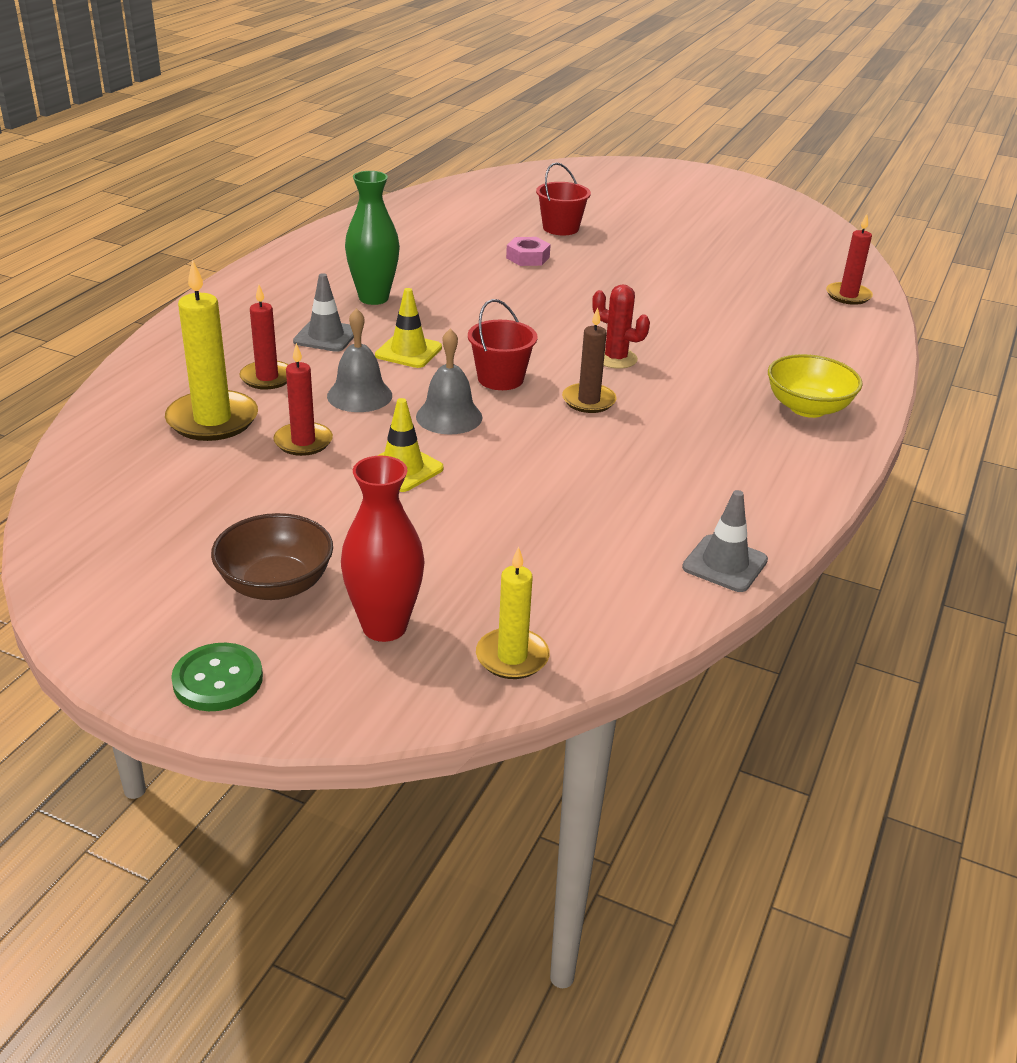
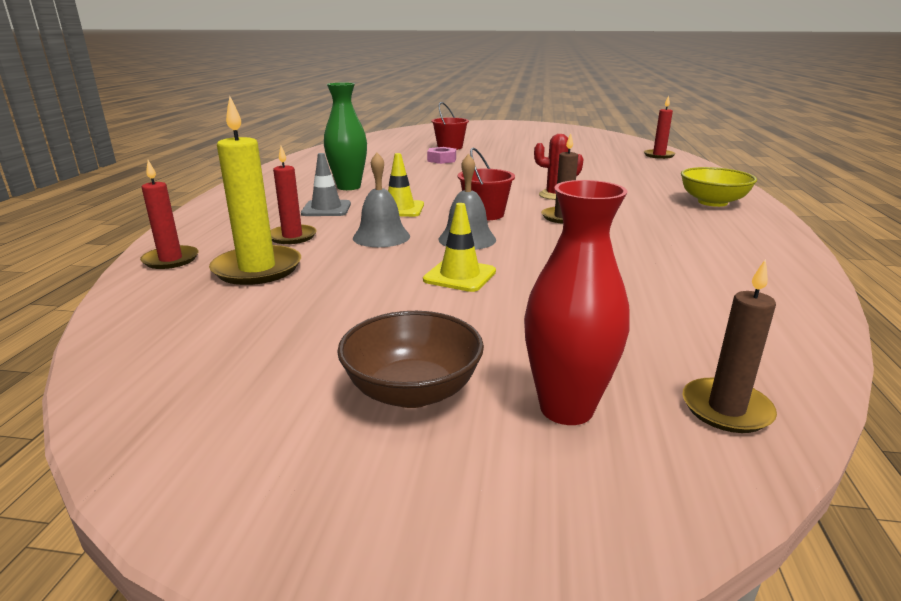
camera: 15 degrees left, 10 degrees down
(218, 680) = (416, 523): green button -> none
(303, 442) = (354, 271): red candle -> red candle (171, 260)
(512, 657) = (726, 409): yellow candle -> brown candle
(724, 564) = (796, 295): grey traffic cone -> none

